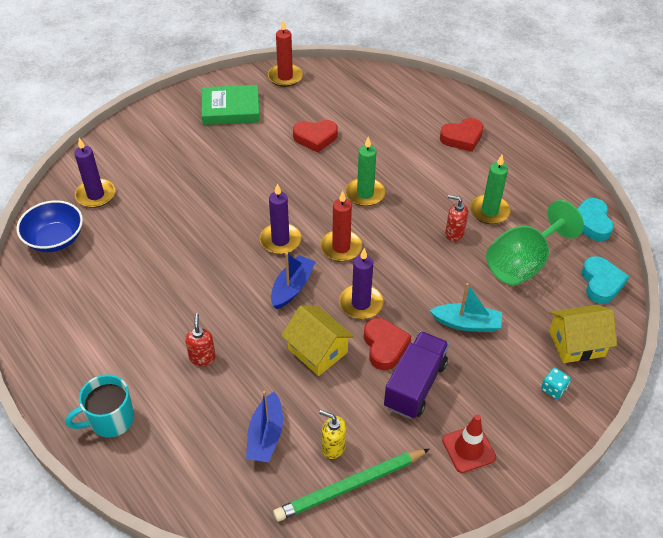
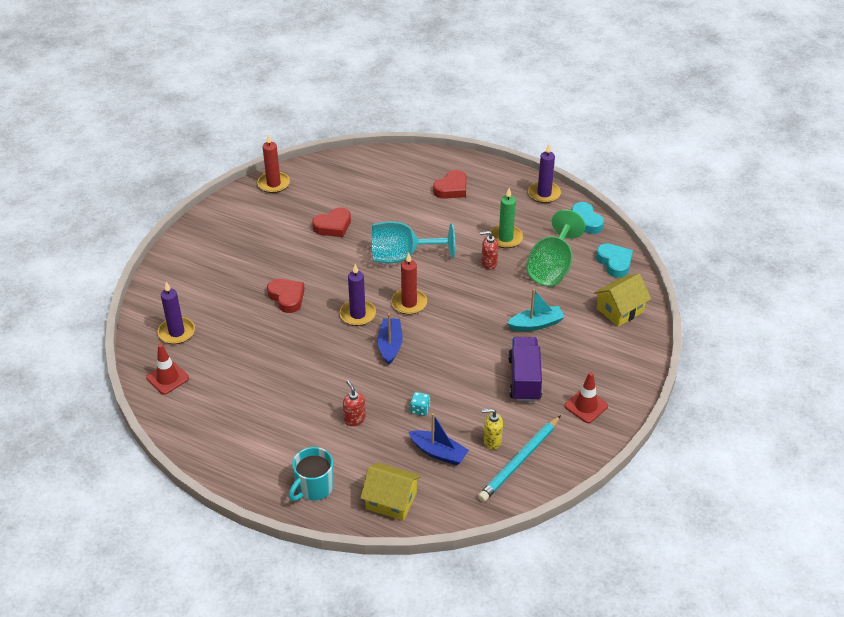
camera: 25 degrees left, 5 degrees down
(55, 239) = (167, 378): blue bowl -> red traffic cone
(231, 109) = (245, 225): green book -> none
(266, 435) = (438, 452): blue boat -> blue boat turned 45 degrees counterclockwise
(317, 351) = (439, 382): yellow house -> yellow house (391, 501)
(350, 486) = (519, 461): green pencil -> turquoise pencil
(361, 303) = (450, 338): purple candle -> purple candle (544, 194)
(365, 194) = (402, 257): green candle -> turquoise goblet
(384, 346) = (486, 361): red heart -> red heart (287, 297)
(553, 389) = (621, 346): turquoise dice -> turquoise dice (420, 409)

